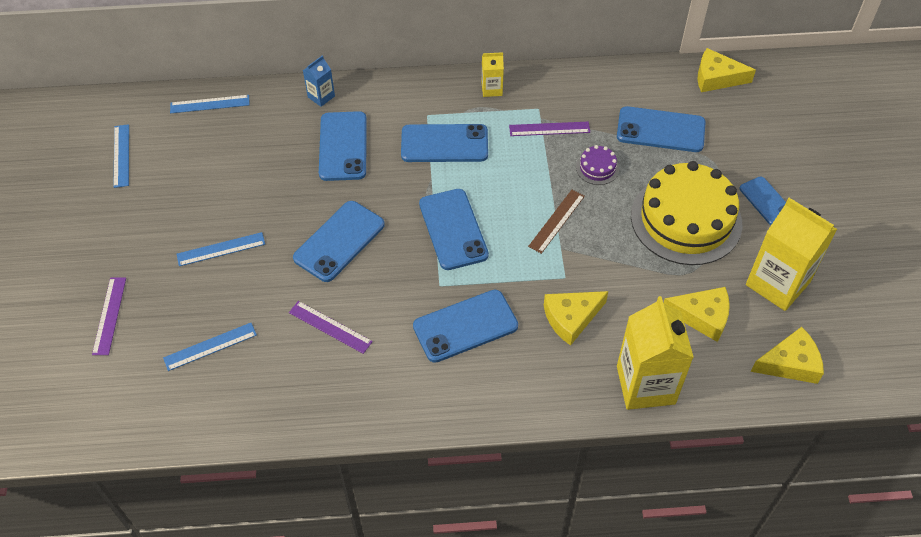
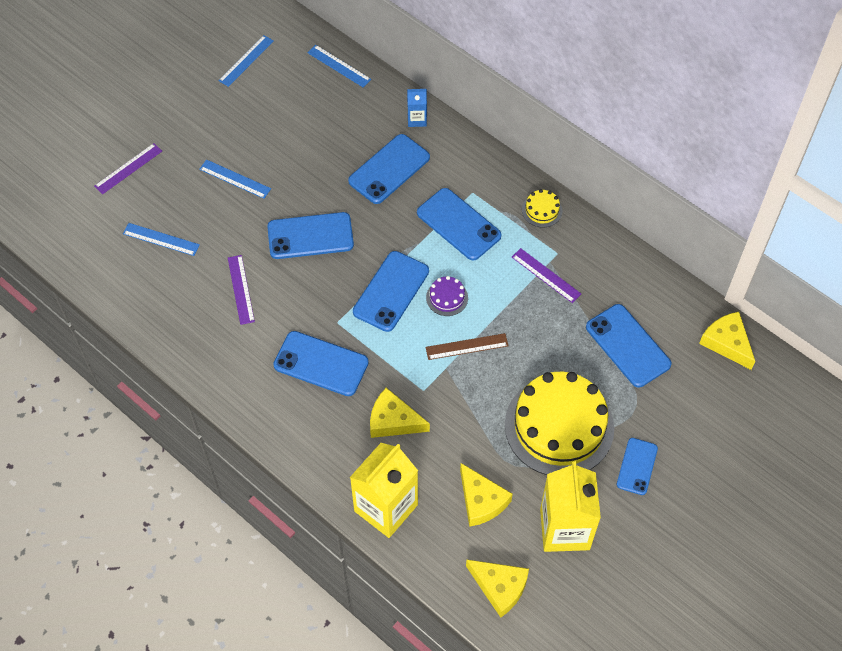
camera: 45 degrees right, 5 degrees up
(492, 89) = (542, 210): yellow carton -> yellow cake
(597, 168) = (544, 333): purple cake -> purple cake (447, 297)

